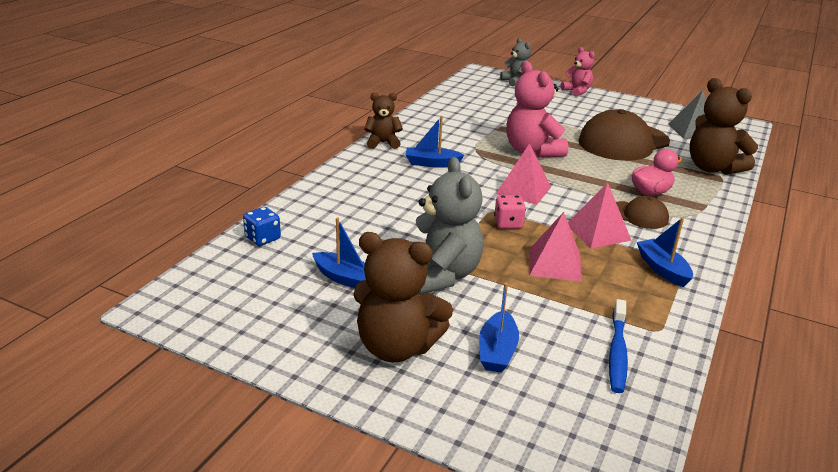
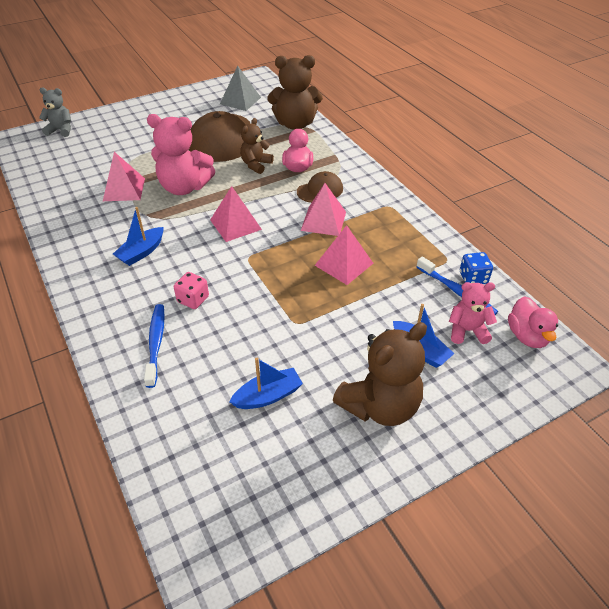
camera: 55 degrees left, 15 degrees up
(263, 238) = (154, 429): blue dice -> blue dice (473, 278)
(345, 206) = (156, 343): none -> blue toothbrush
(383, 143) = (70, 264): brown teddy bear -> brown teddy bear (256, 165)
(441, 275) = (309, 333): grey teddy bear -> none
(490, 129) = (124, 189): none -> pink pyramid
(508, 223) = (273, 258): pink dice -> pink dice (193, 299)
(577, 91) = (120, 111): pink teddy bear -> pink teddy bear (467, 331)
(617, 431) = (527, 336): none -> pink duck
(662, 269) = (388, 218): blue boat -> none

